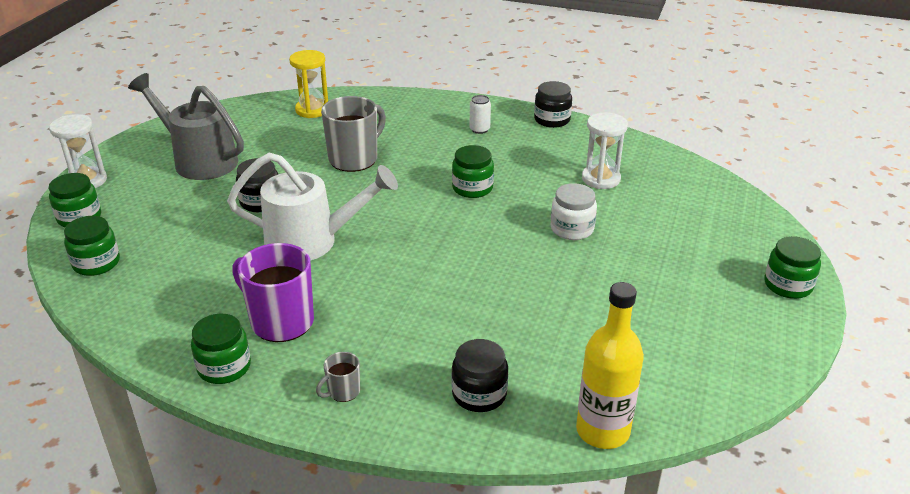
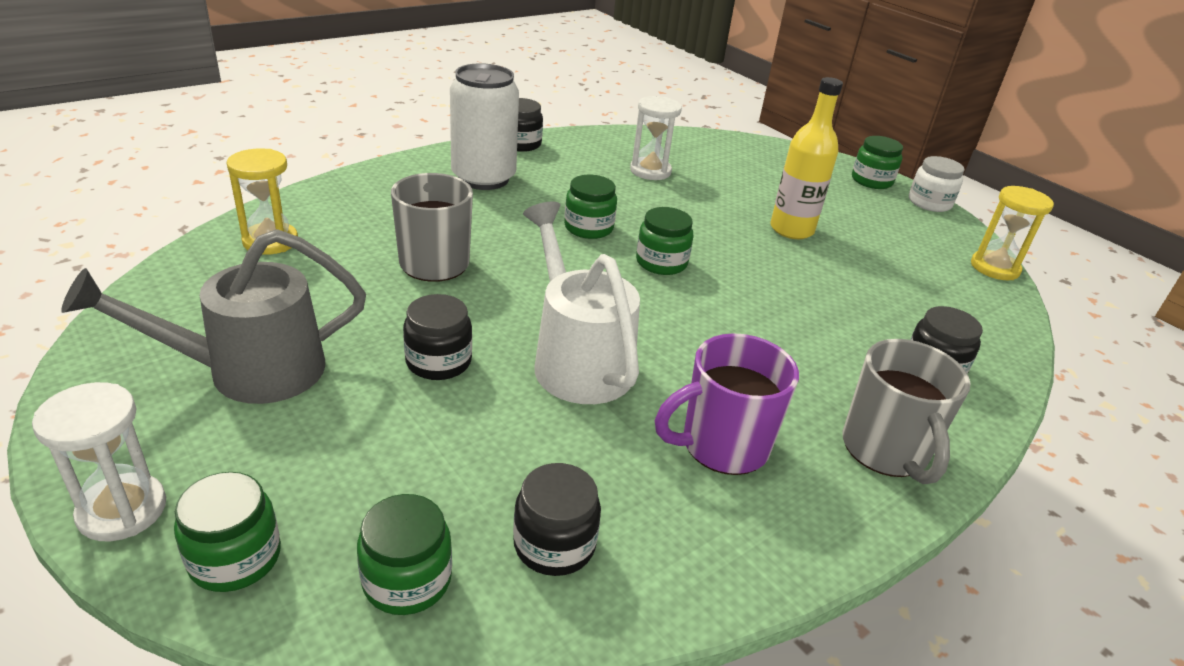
camera: 60 degrees left, 0 degrees up
(149, 293) = (554, 544): none -> black jar
(224, 367) = (783, 528): green jar -> green jar (661, 262)
(312, 241) = (577, 359): white watering can -> white watering can turned 60 degrees counterclockwise
(343, 391) = (885, 450): grey mug -> grey mug, size x2.14
(479, 129) = (483, 178): white can -> white can, size x2.49
(572, 229) = (715, 216): white jar -> white jar (929, 203)
(602, 431) = (1012, 331): yellow bottle -> yellow bottle (791, 230)
(718, 400) = (994, 268): none -> yellow hourglass

